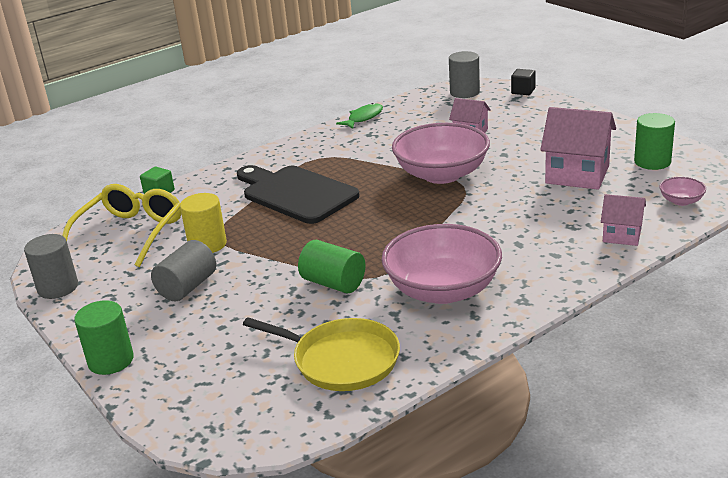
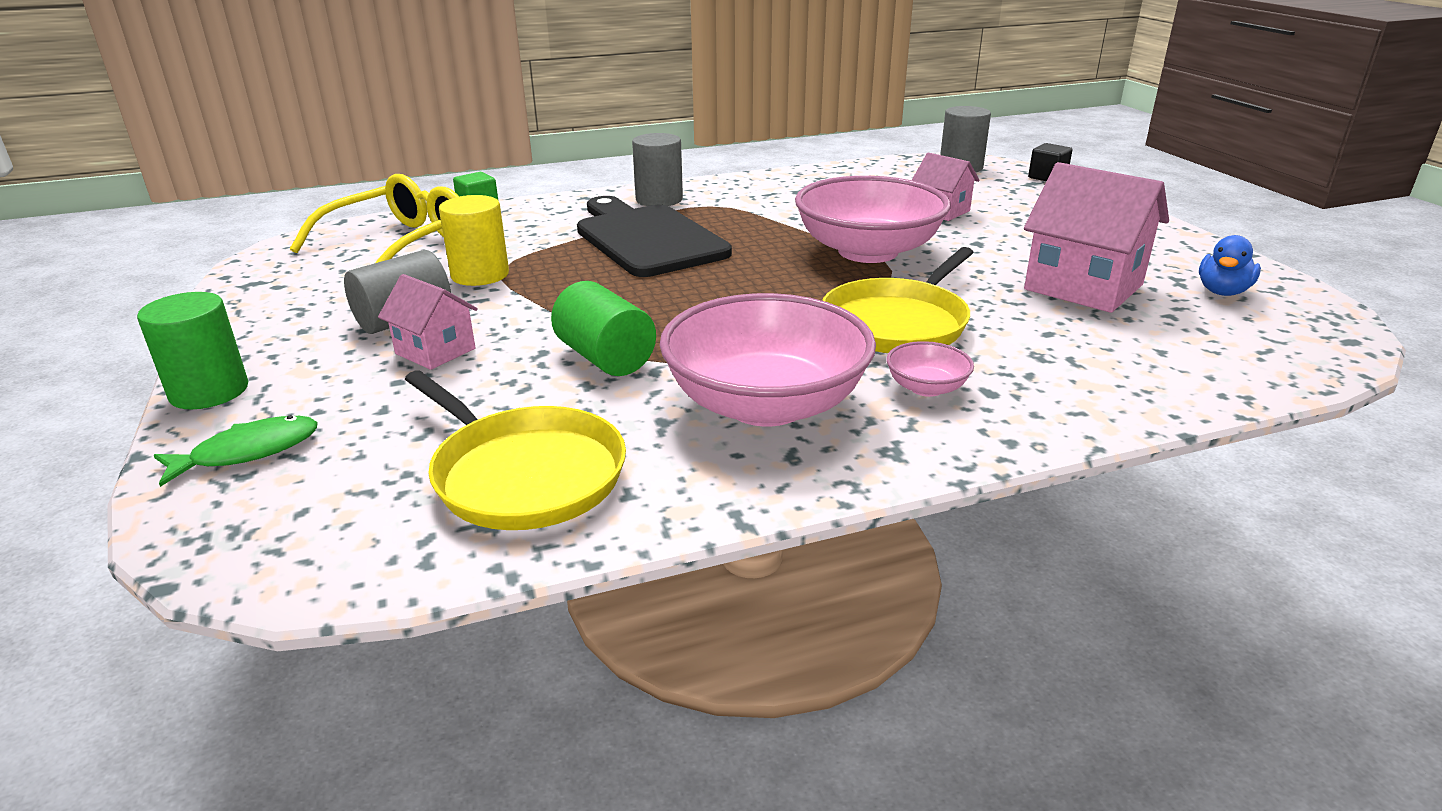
camera: 15 degrees right, 0 degrees up
(58, 288) = (250, 287): grey cylinder -> grey cylinder (659, 199)
(363, 118) = (803, 173): green fish -> green fish (248, 452)
(486, 222) = (898, 323): none -> yellow pan
(622, 235) = (1125, 386): pink house -> pink house (435, 351)
(652, 162) = (1222, 292): green cylinder -> blue duck
(681, 201) = (1257, 356): pink bowl -> pink bowl (926, 388)

